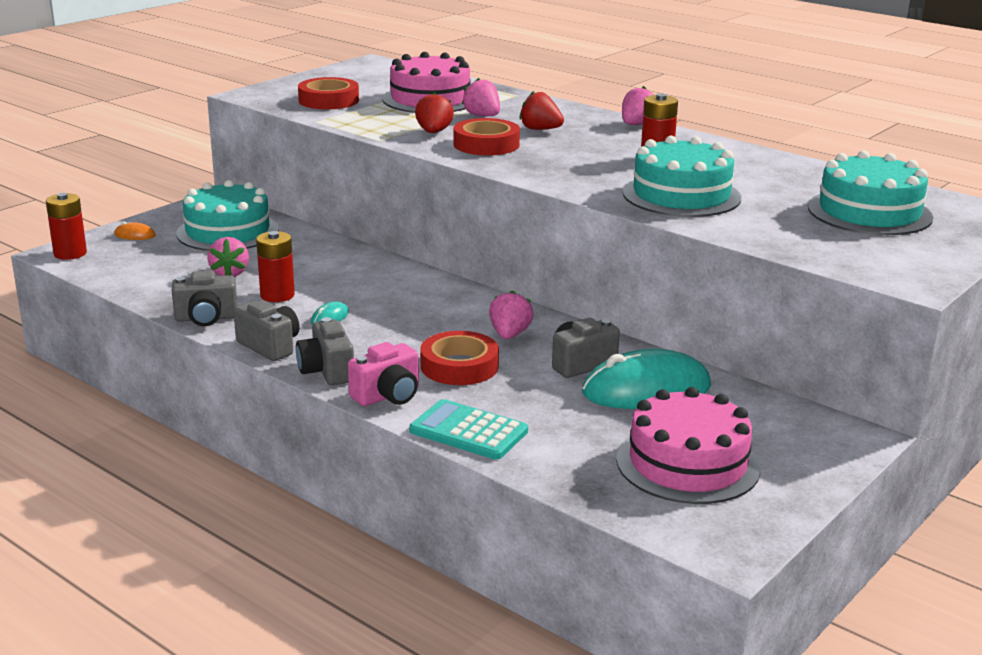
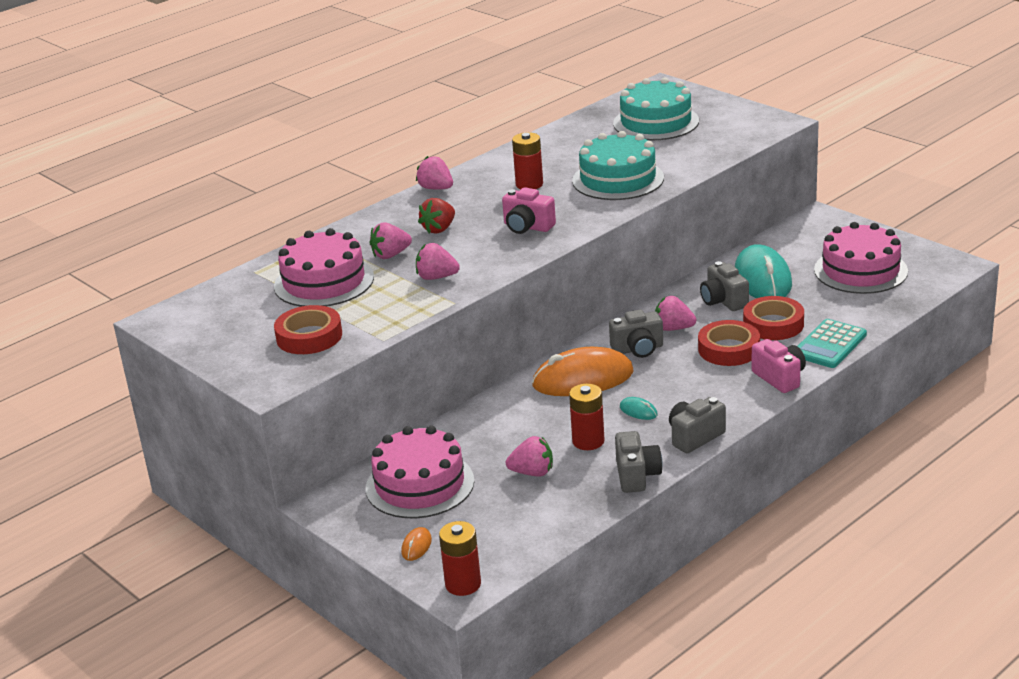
camera: 80 degrees left, 5 degrees up
(227, 231) = (420, 484): turquoise cake -> pink cake
(327, 371) = (740, 406): grey camera -> grey camera (638, 349)
(399, 290) = (583, 379): none -> orange mouse
(433, 132) = (436, 277): red strawberry -> pink strawberry
(486, 144) = (479, 253): red tape -> red tape (773, 324)
(547, 160) = (527, 227): none -> pink camera

